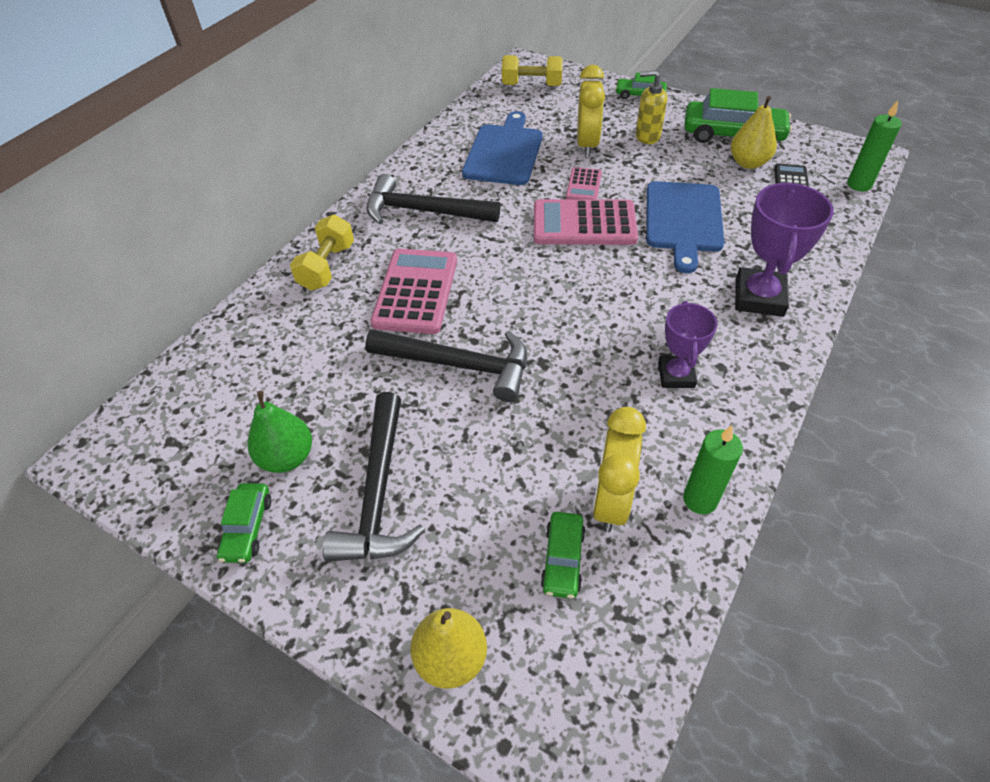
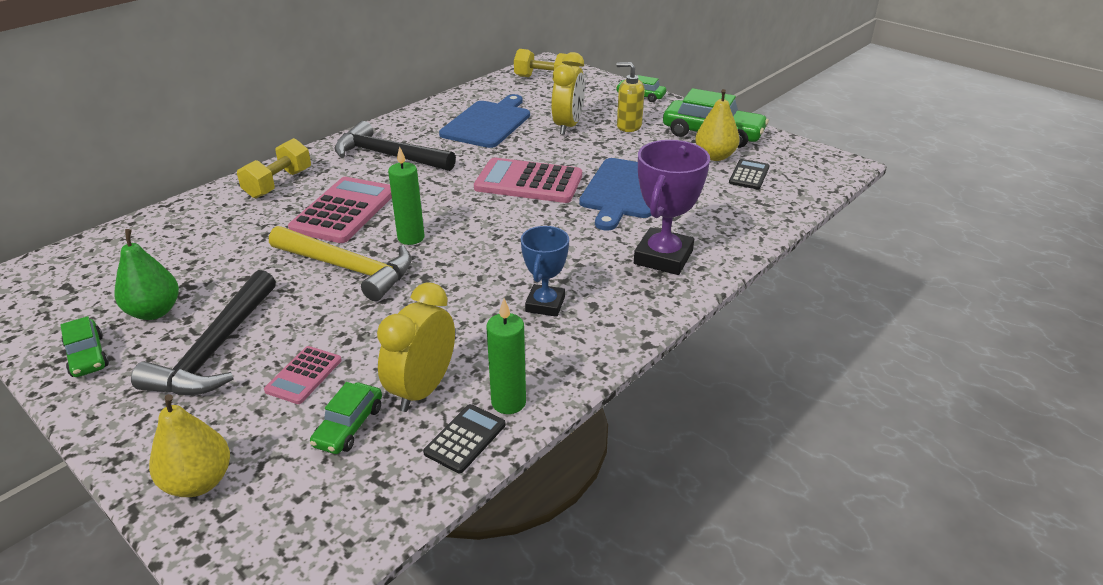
camera: 10 degrees right, 15 degrees down
(247, 528) = (87, 356): green car -> green car turned 45 degrees counterclockwise
(458, 365) = (347, 268): black hammer -> yellow hammer
(584, 185) = (546, 155): pink calculator -> pink calculator (304, 375)
(676, 375) = (545, 304): purple trophy -> blue trophy
(681, 551) = (465, 439): none -> black calculator
(859, 184) = (817, 185): green candle -> green candle (411, 238)

